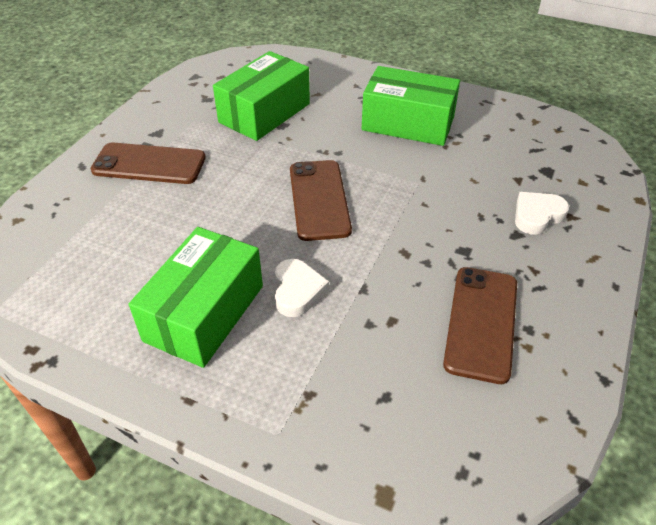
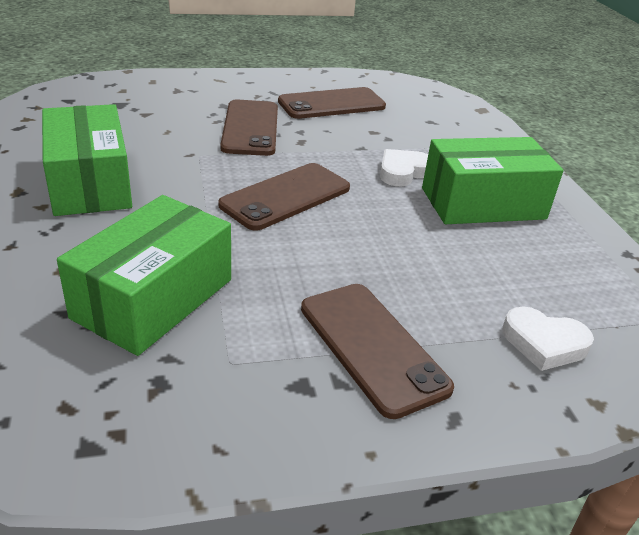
camera: 130 degrees left, 10 degrees down
(264, 113) = (154, 298): green box -> green box turned 60 degrees counterclockwise
(452, 230) = (250, 128): none -> brown phone
(537, 215) = (191, 101): white heart -> white heart (544, 343)

